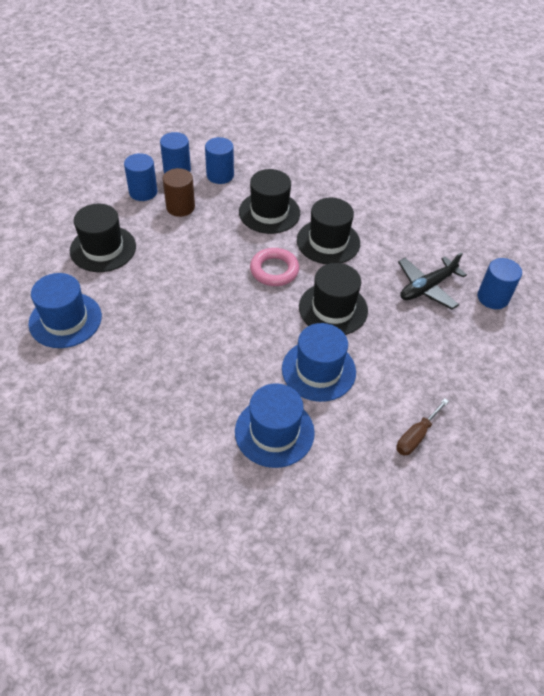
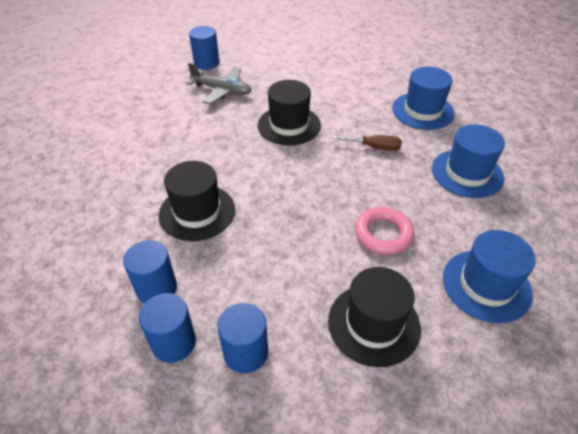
camera: 120 degrees left, 5 degrees down
(180, 207) = (245, 293): brown cylinder -> none
(274, 270) = (277, 173): pink ring -> pink ring (383, 234)
(318, 370) = (354, 111): blue hat -> blue hat (467, 173)
(328, 241) = (210, 156): black hat -> none
(416, 436) = (357, 62): brown screwdriver -> brown screwdriver (374, 147)
(427, 287) = (222, 91): black plane -> grey plane

